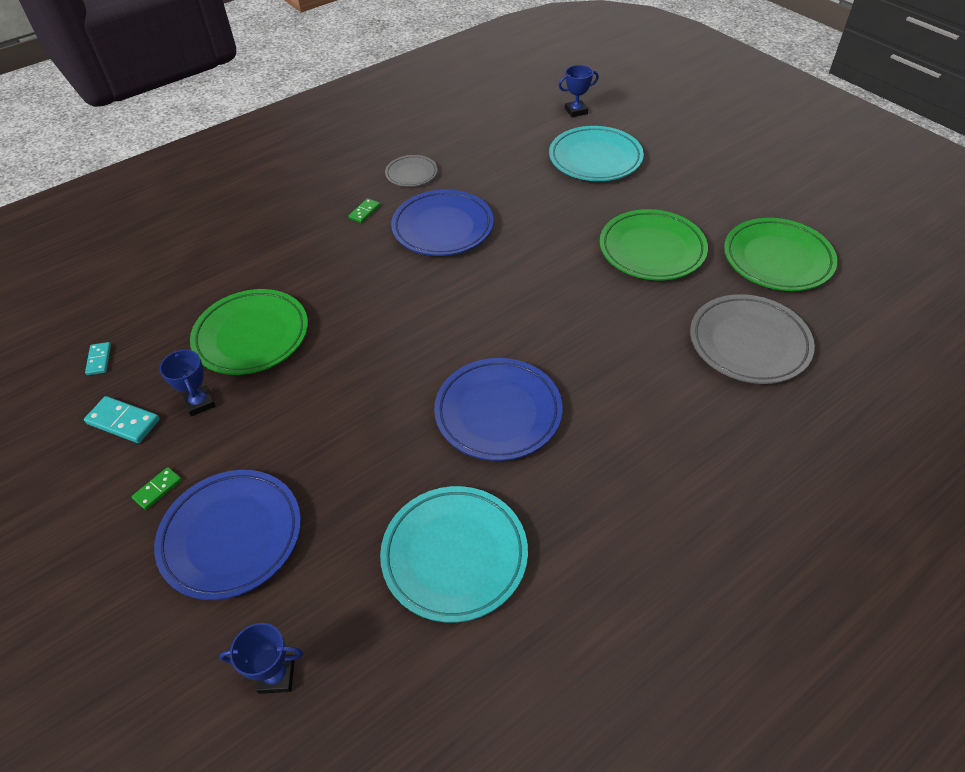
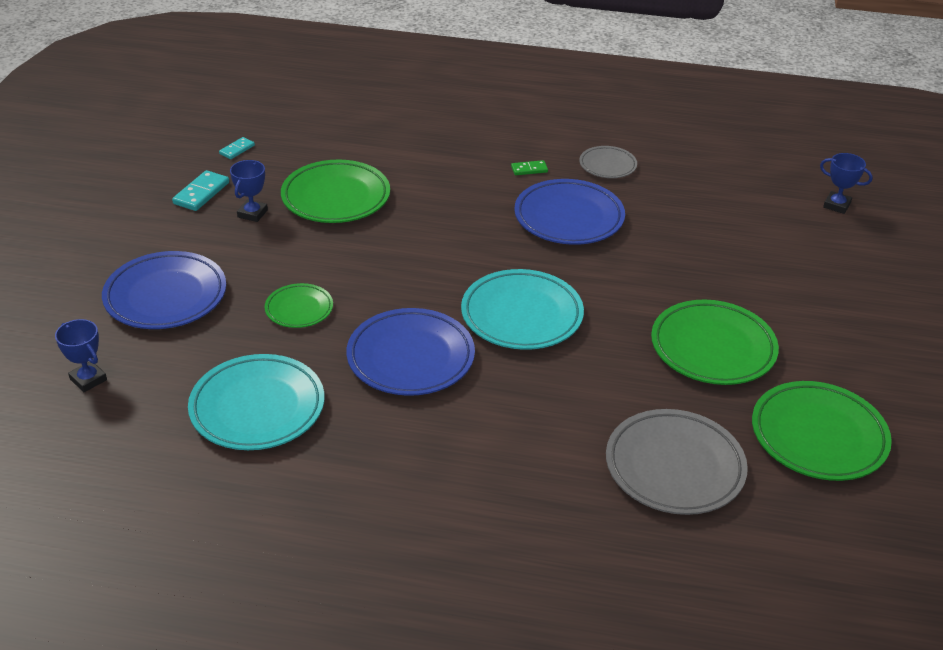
camera: 45 degrees right, 10 degrees down
(123, 421) = (201, 193): turquoise domino -> turquoise domino turned 45 degrees clockwise
(157, 489) = (167, 242): green domino -> none
(362, 448) = (299, 309): none -> green plate
(595, 159) = (786, 252): turquoise plate -> turquoise plate (521, 315)

